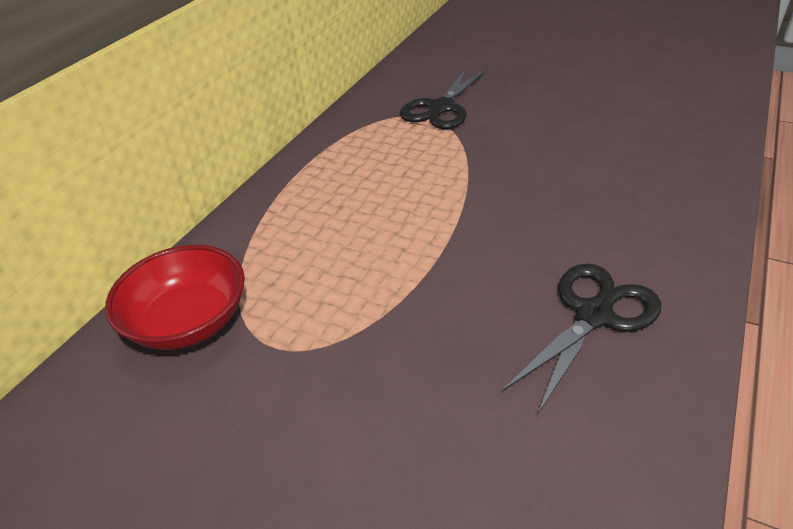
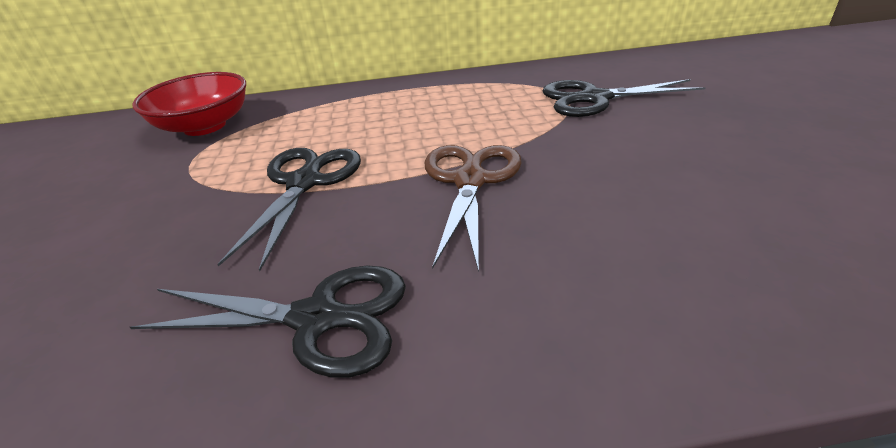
camera: 55 degrees right, 5 degrees down
(405, 279) = (304, 183): none -> black scissors
(494, 200) = (470, 181): none -> brown scissors

